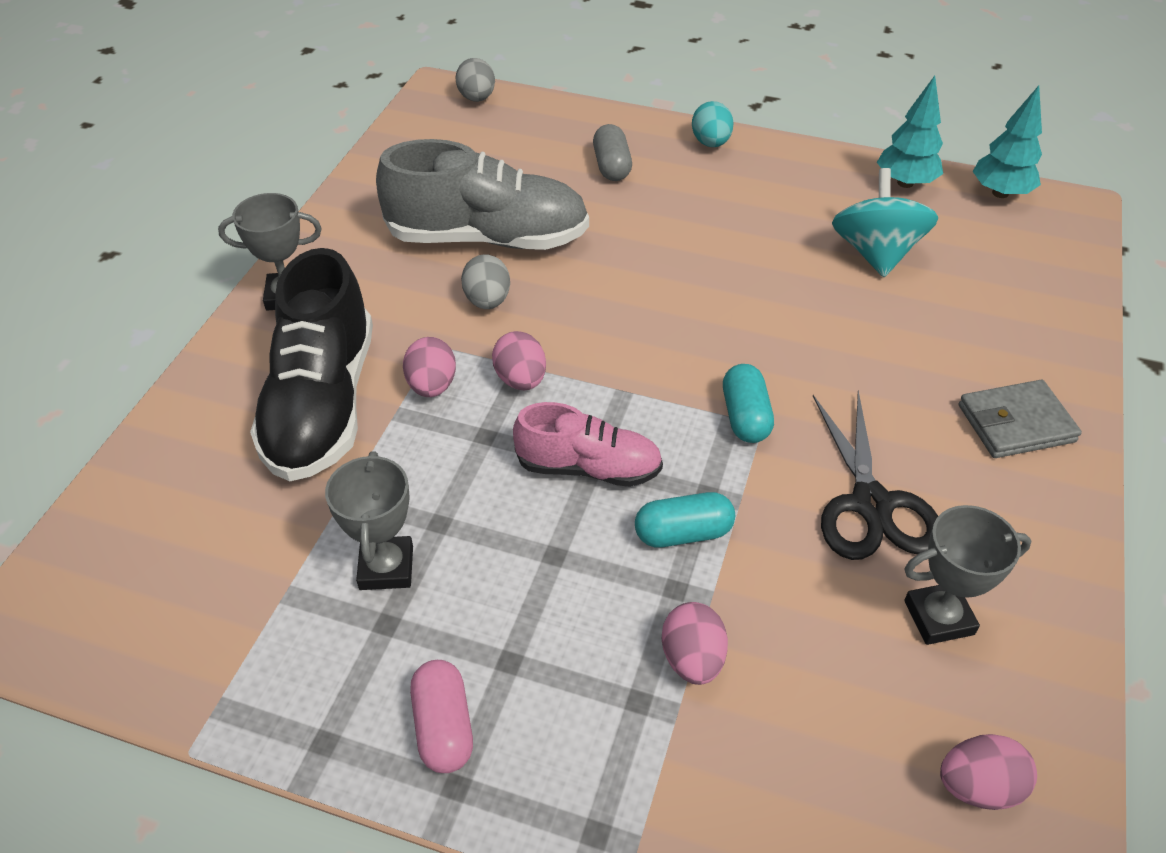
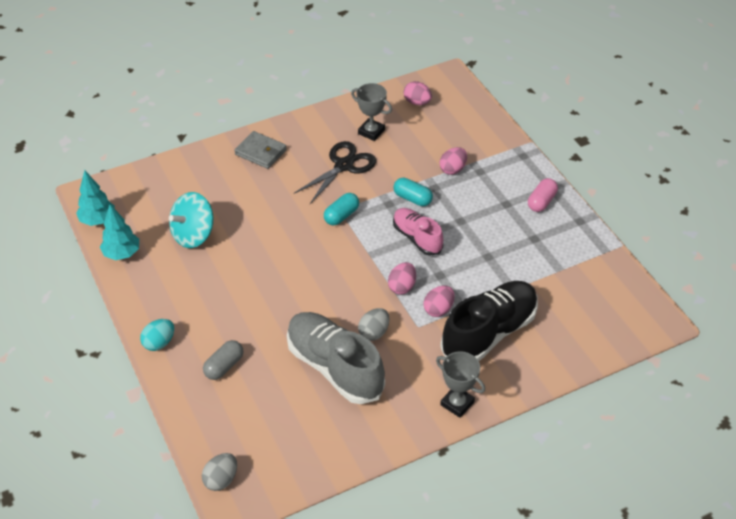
camera: 135 degrees left, 0 degrees up
(386, 567) = (519, 254): grey trophy -> none

